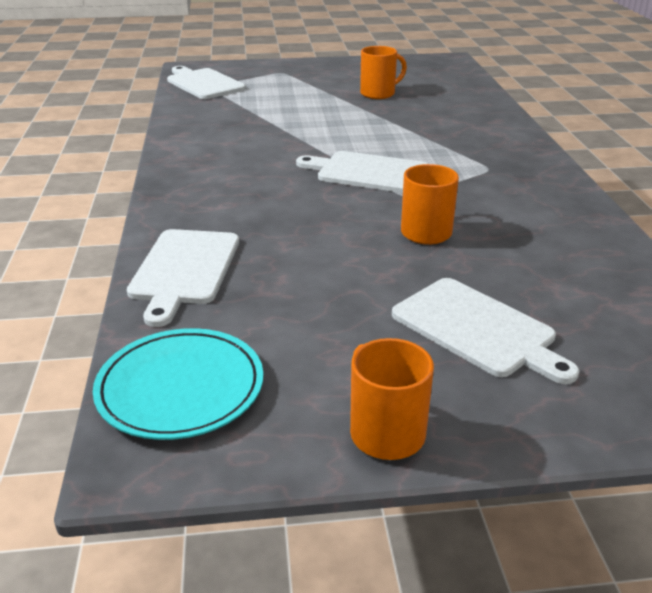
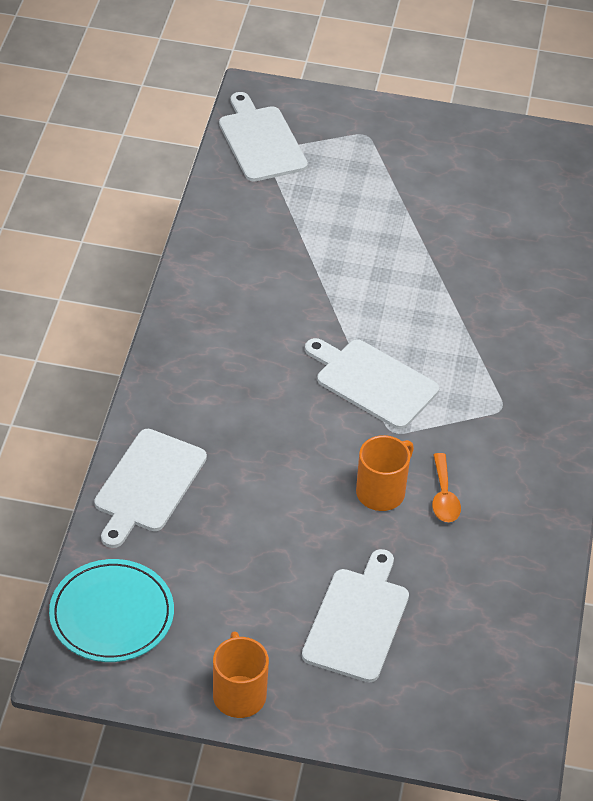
camera: 15 degrees right, 15 degrees up
(379, 94) = (463, 219): orange mug -> none
(477, 329) = (357, 621): white cutting board -> white cutting board turned 135 degrees counterclockwise
(486, 224) = (444, 496): none -> orange spoon

